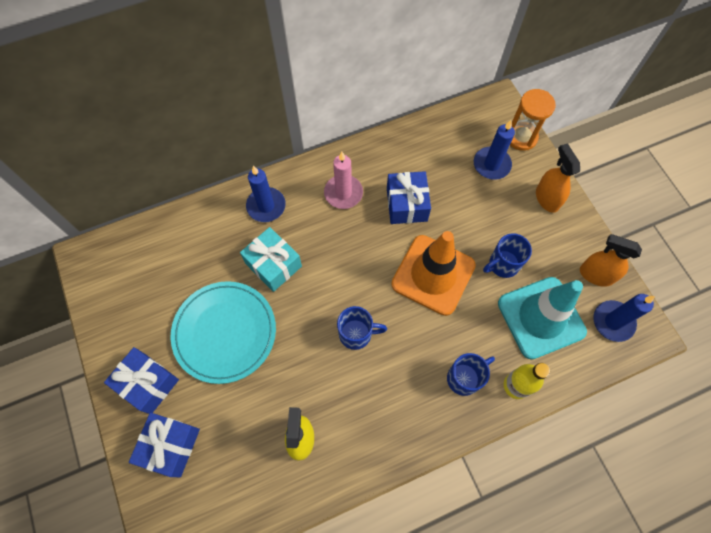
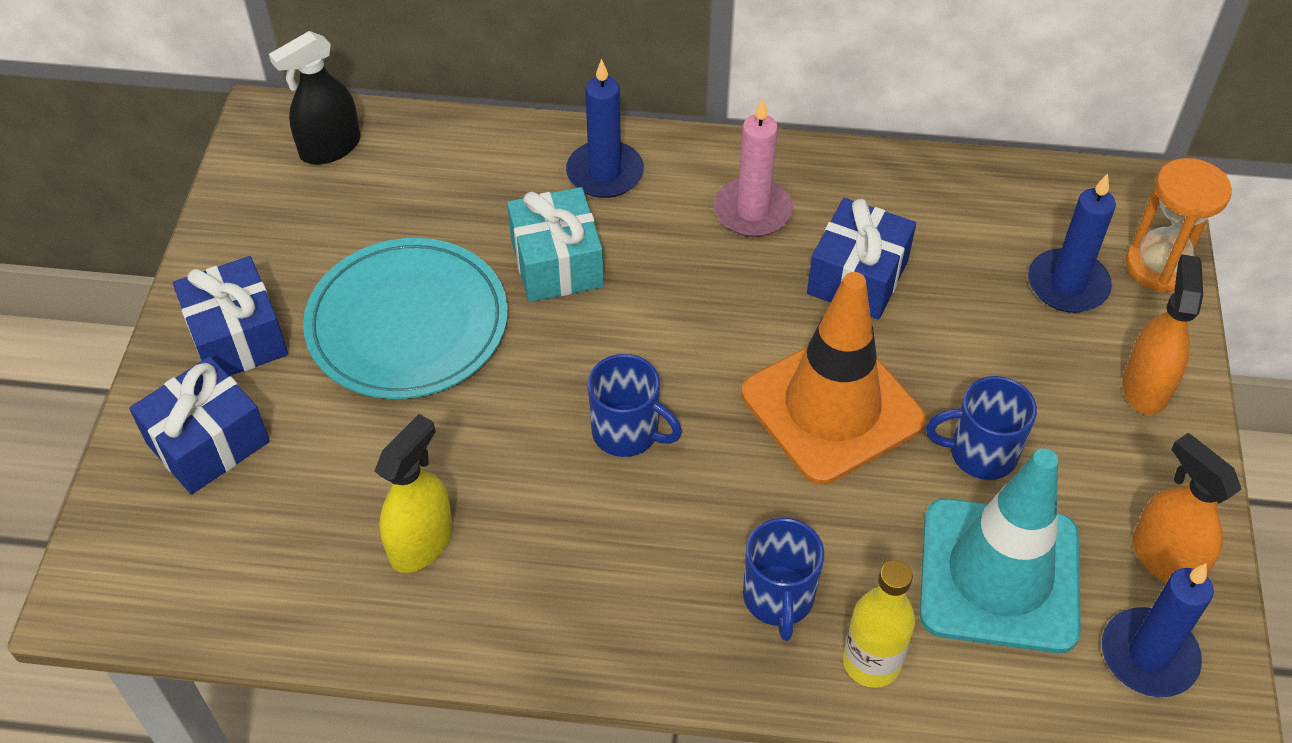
camera: 30 degrees right, 15 degrees down
(126, 257) = (330, 148): none -> black spray bottle
(464, 378) = (778, 599): blue mug -> blue mug turned 90 degrees clockwise

